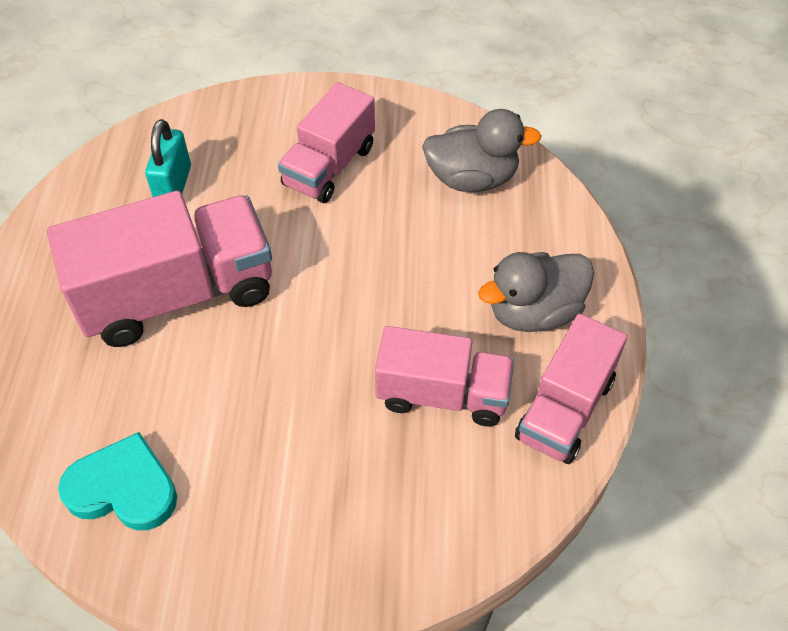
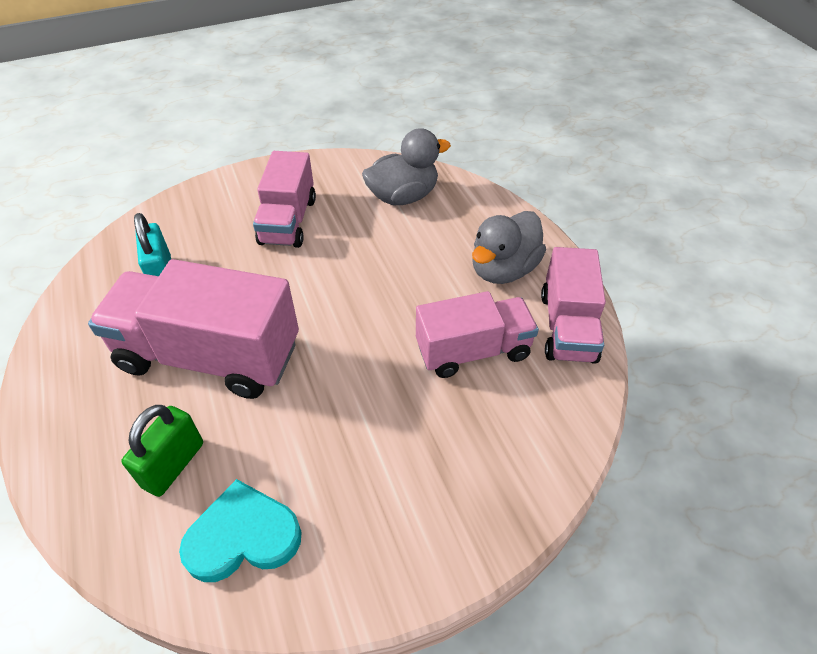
camera: 25 degrees left, 5 degrees down
(95, 393) = (173, 465): none -> green padlock
(177, 294) = (209, 356): pink truck -> pink truck turned 120 degrees counterclockwise

